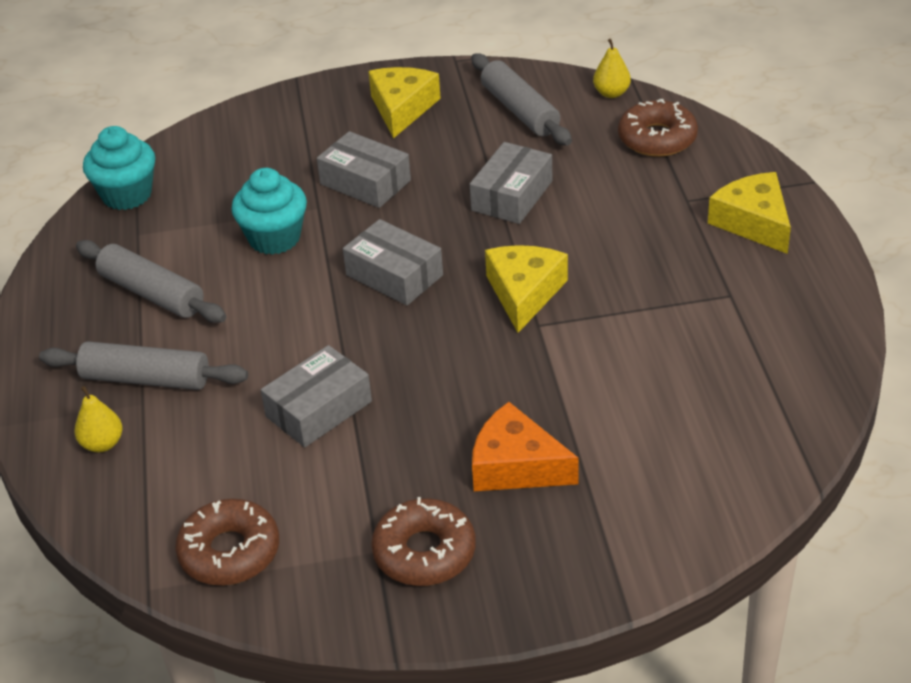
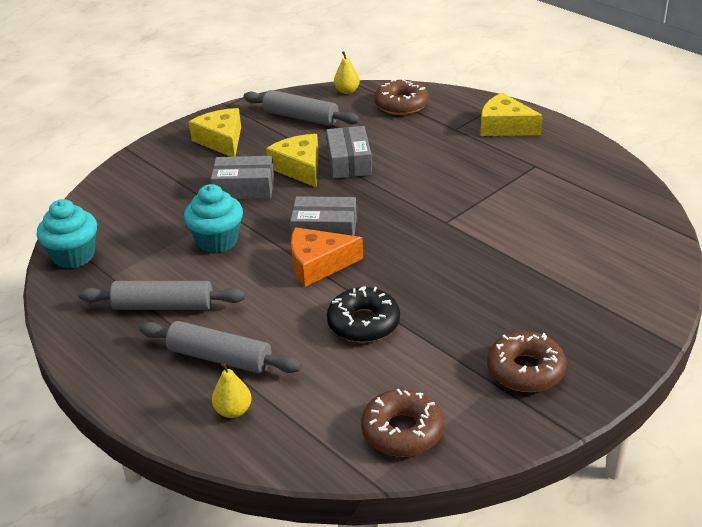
camera: 35 degrees left, 5 degrees down
(146, 379) = (220, 358): grey rolling pin -> grey rolling pin turned 45 degrees clockwise
(318, 409) = (363, 323): grey box -> black donut
(516, 466) = (523, 299): orange cheese -> orange cheese (318, 264)
(524, 293) = (418, 209): yellow cheese -> yellow cheese (299, 168)

